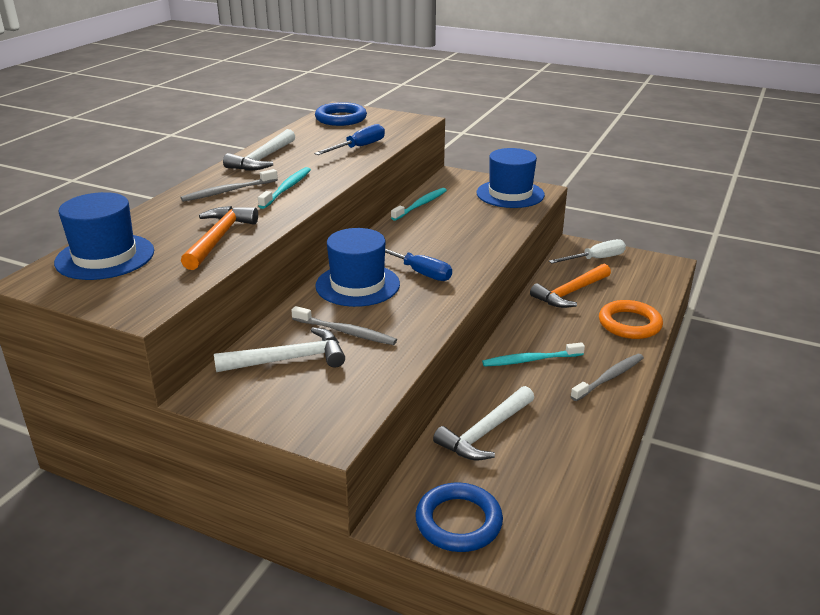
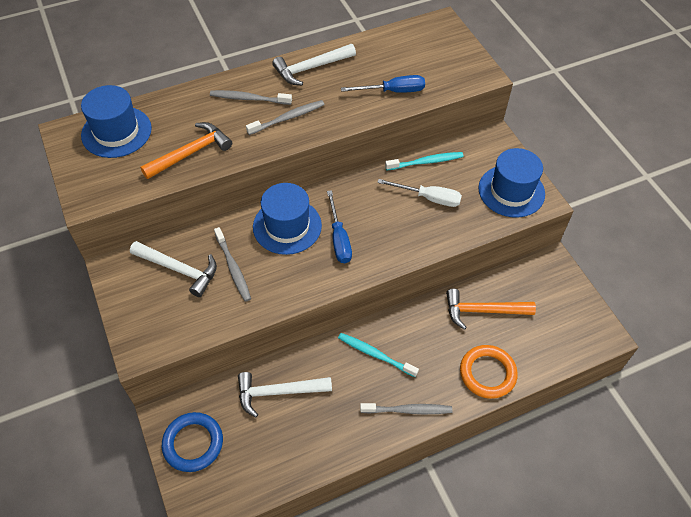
camera: 40 degrees right, 25 degrees up
(287, 188) = (288, 118): turquoise toothbrush -> grey toothbrush
(341, 118) = (426, 39): blue ring -> none
(595, 259) = (549, 288): white screwdriver -> white screwdriver (428, 198)

